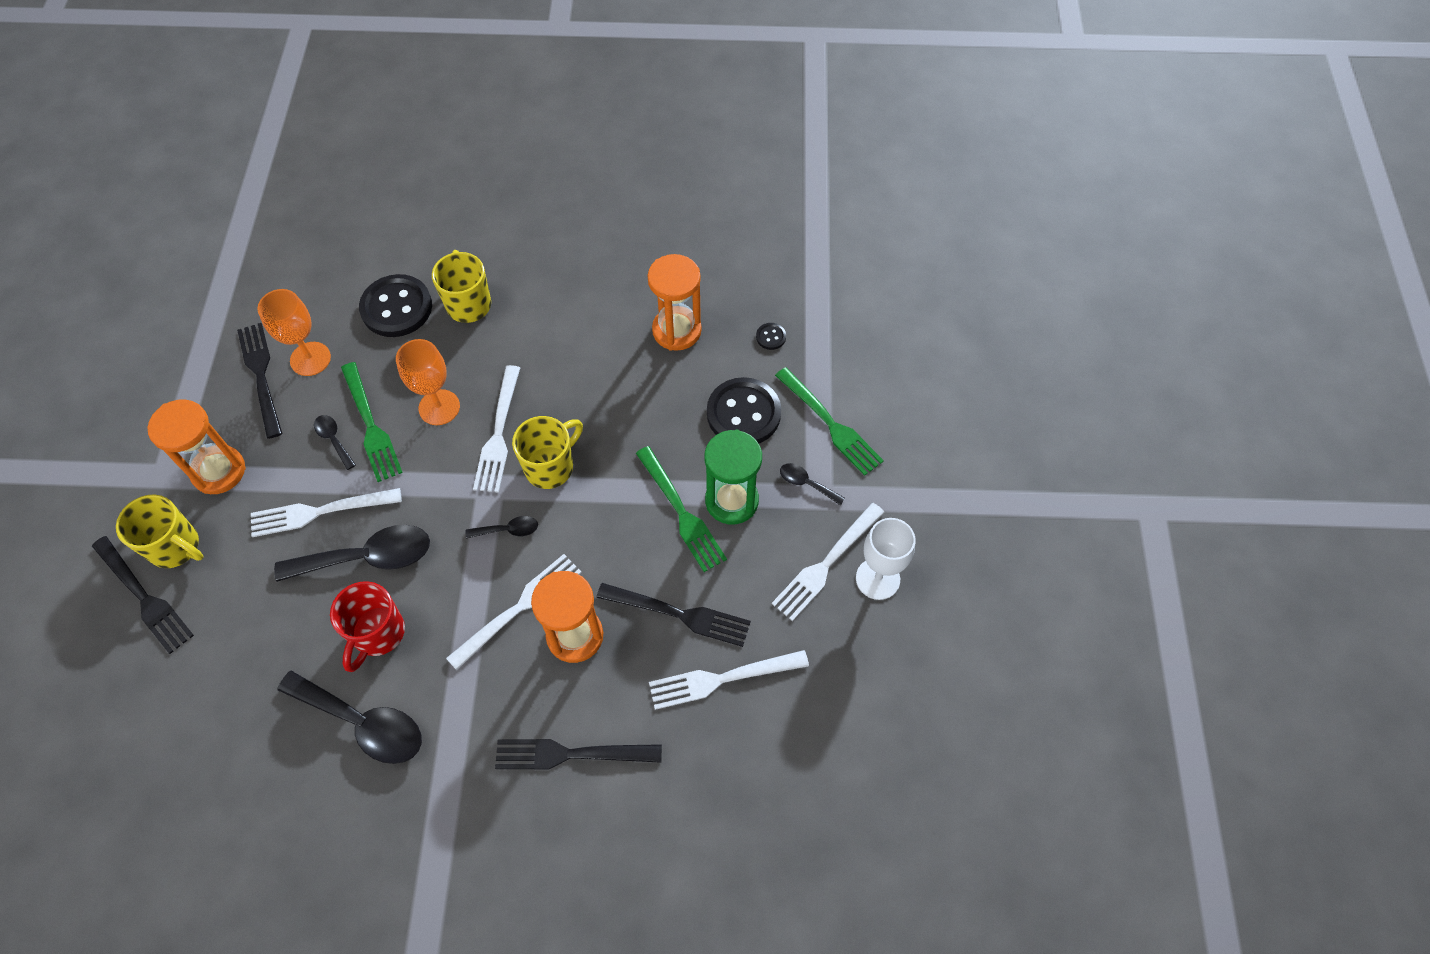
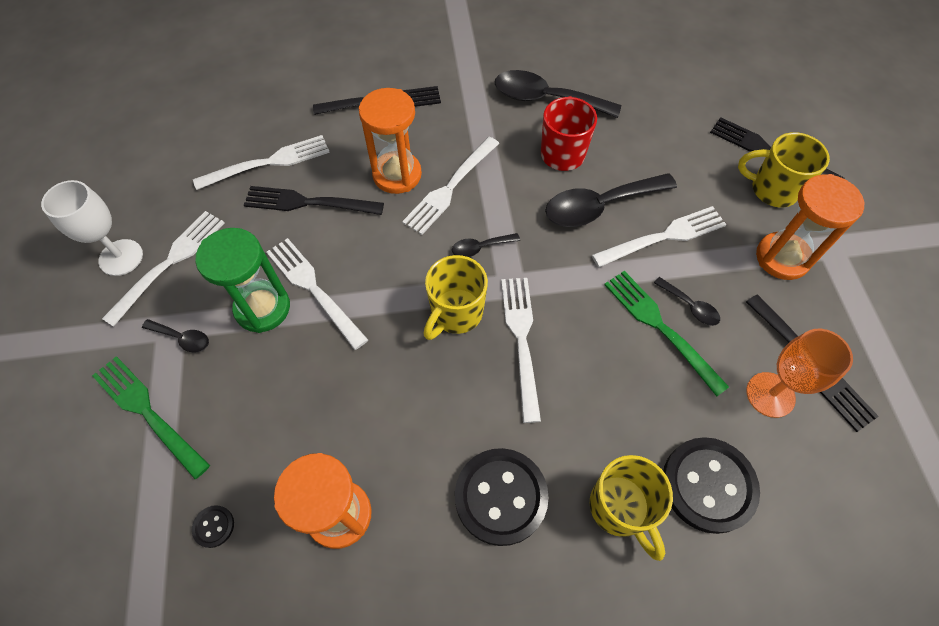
camera: 170 degrees right, 0 degrees up
(439, 407) = (597, 359): orange goblet -> none
(681, 512) = (314, 289): green fork -> white fork
(743, 413) = (250, 409): black button -> black button (501, 497)

